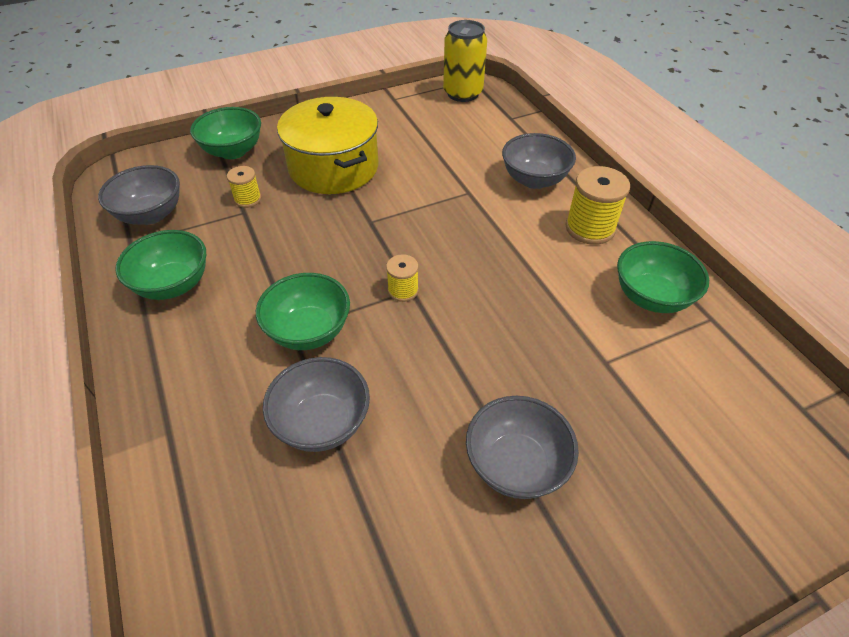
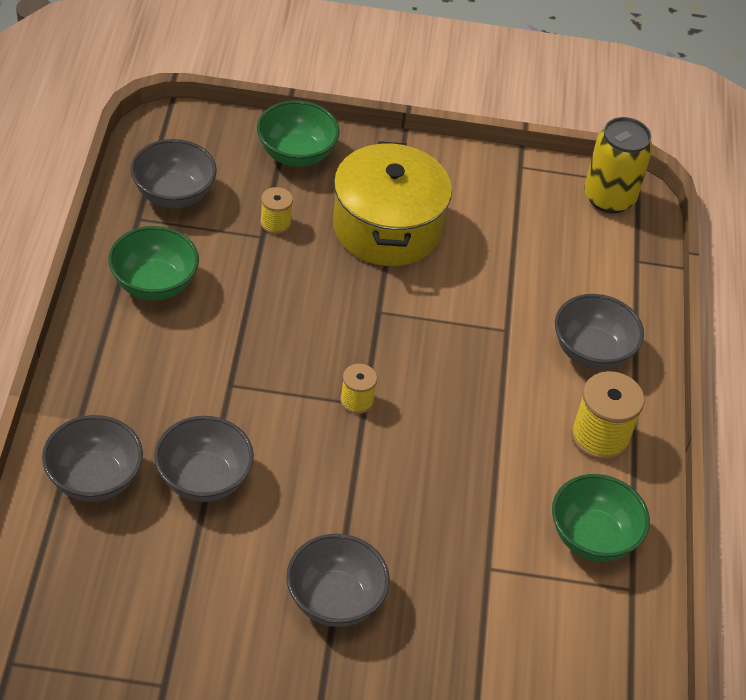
camera: 25 degrees right, 0 degrees up
(216, 483) = (94, 479): none -> grey bowl
(309, 331) = (244, 394): green bowl -> none

